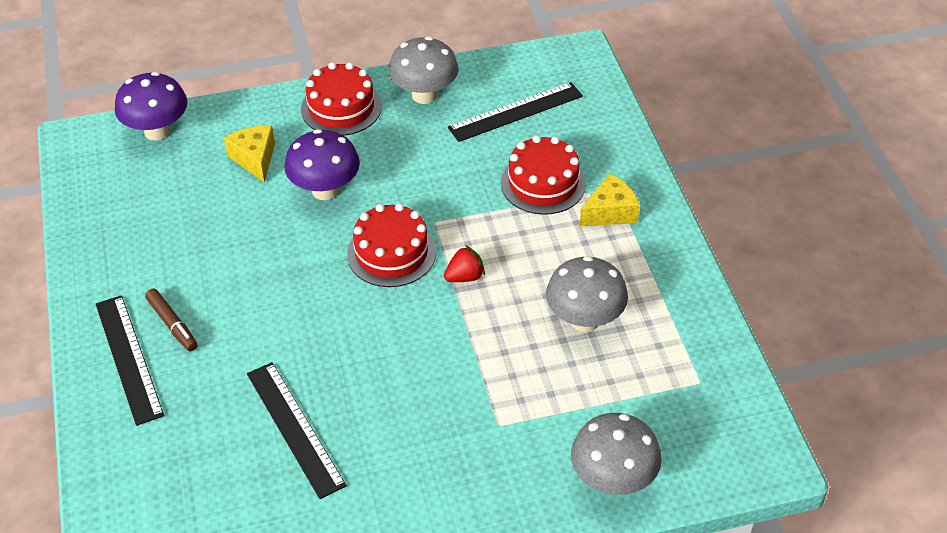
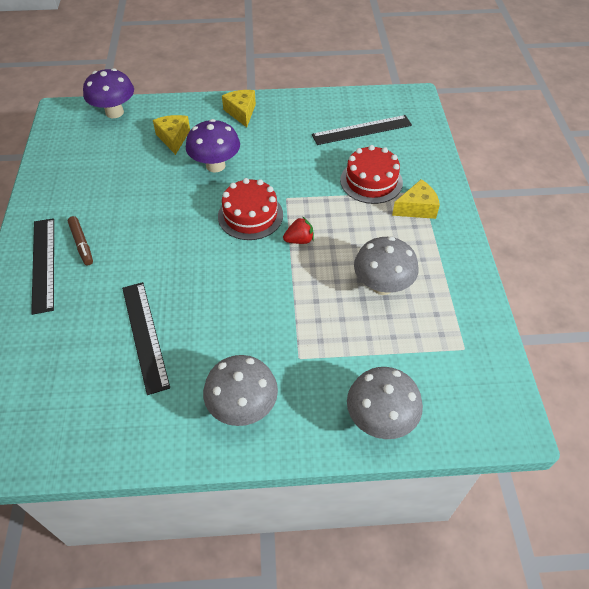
camera: 10 degrees right, 5 degrees up
(341, 108) = (241, 112): red cake -> yellow cheese
(424, 95) = (300, 111): grey mushroom -> grey mushroom (243, 407)

